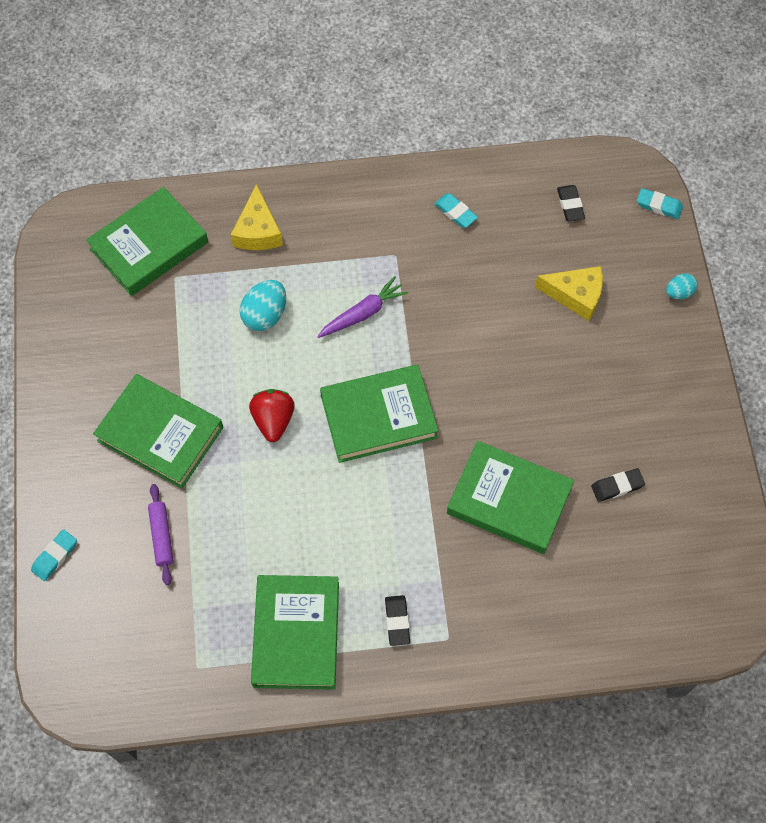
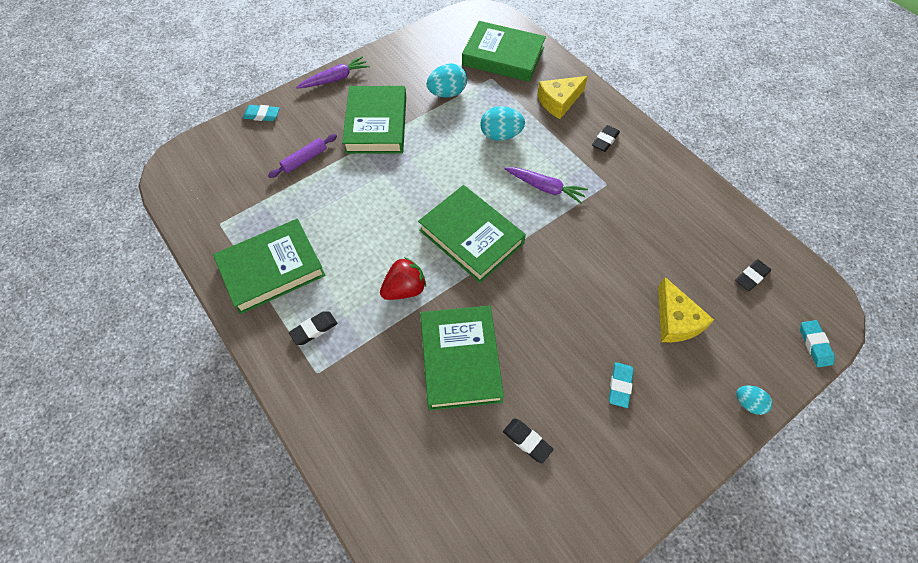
camera: 60 degrees right, 5 degrees down
(52, 445) = (335, 79): none -> purple carrot
(165, 335) = (447, 93): none -> turquoise egg
(273, 420) = (426, 177): red strawberry -> red strawberry (404, 289)
(340, 221) = (605, 140): none -> black eraser
(455, 212) = (673, 204): turquoise eraser -> turquoise eraser (620, 386)

